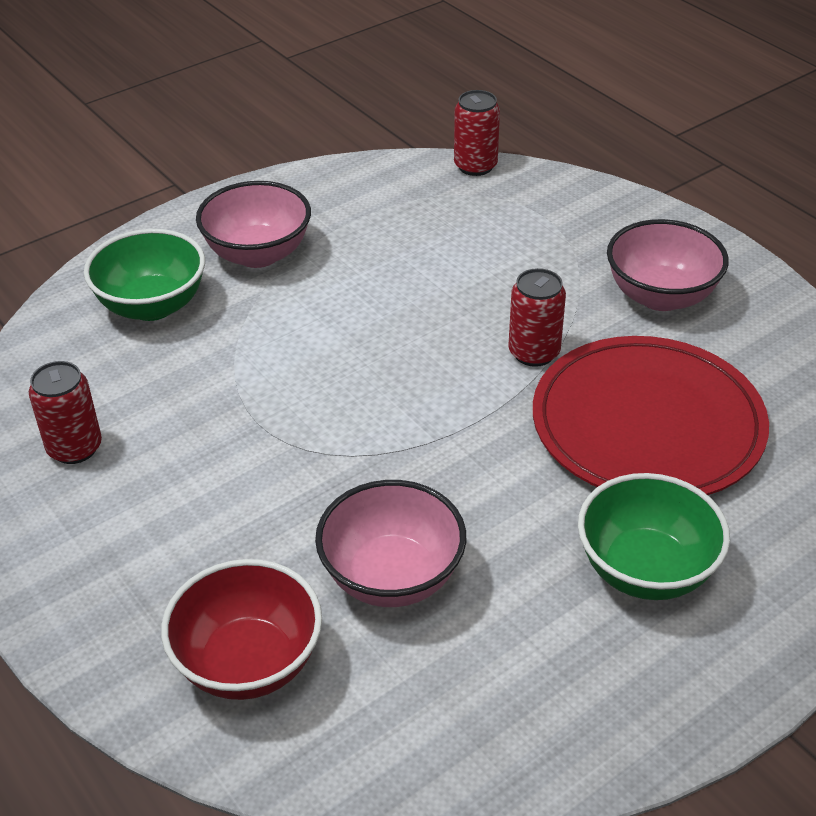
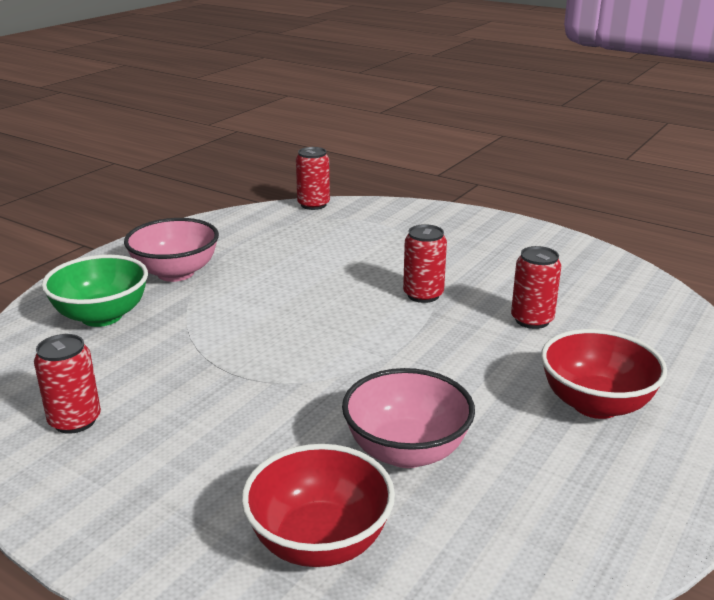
camera: 20 degrees left, 15 degrees down
(645, 570) = (595, 404): green bowl -> red bowl
(647, 424) = (532, 320): red plate -> red can
(660, 296) = (489, 251): pink bowl -> none

